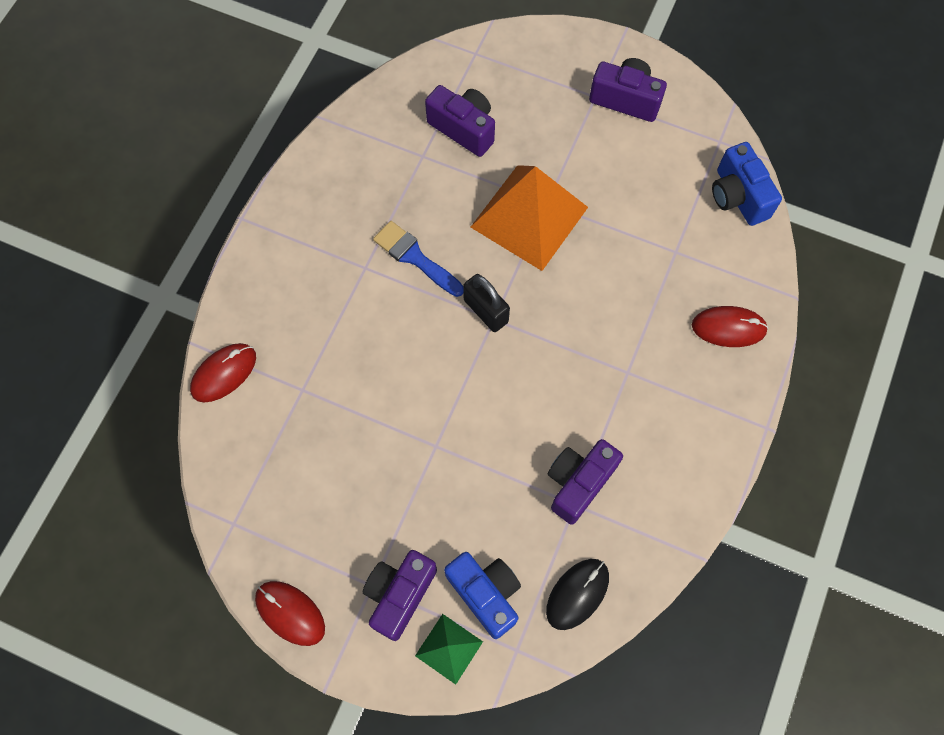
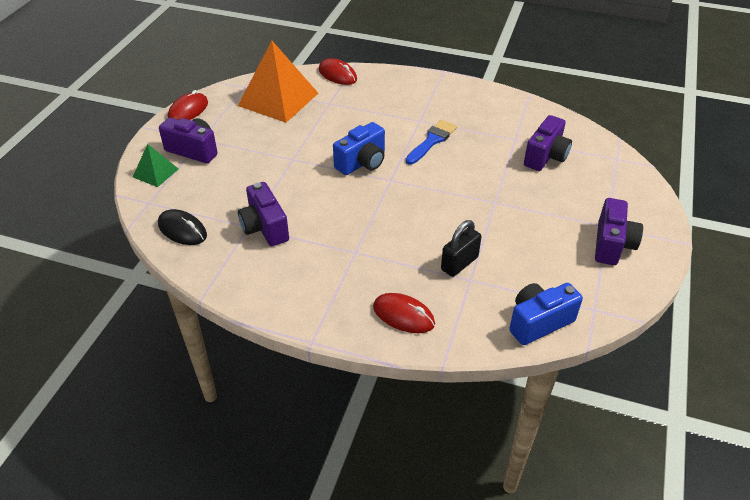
camera: 85 degrees right, 25 degrees down
(485, 311) = (396, 175): black padlock -> black padlock (459, 263)
(485, 593) = (189, 186): blue camera -> blue camera (362, 163)
(529, 217) = (479, 193): orange pyramid -> orange pyramid (278, 99)
(578, 483) = (264, 227): purple camera -> purple camera turned 150 degrees counterclockwise
(728, 327) = (403, 315): red mouse -> red mouse turned 60 degrees counterclockwise

